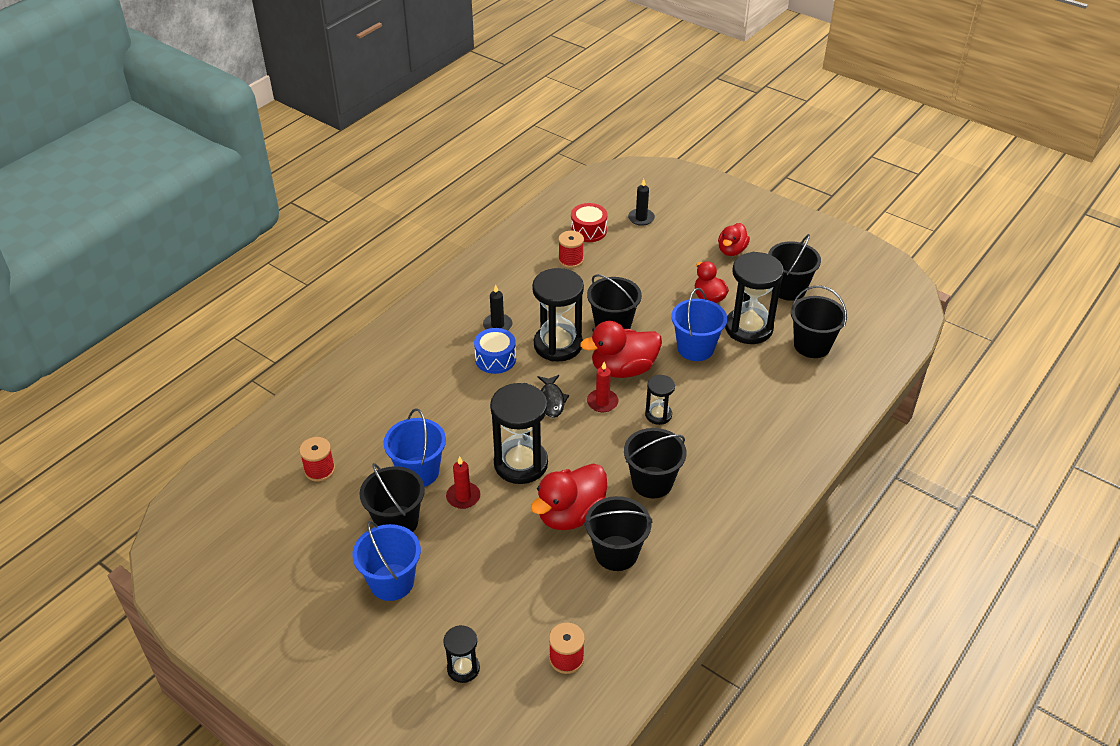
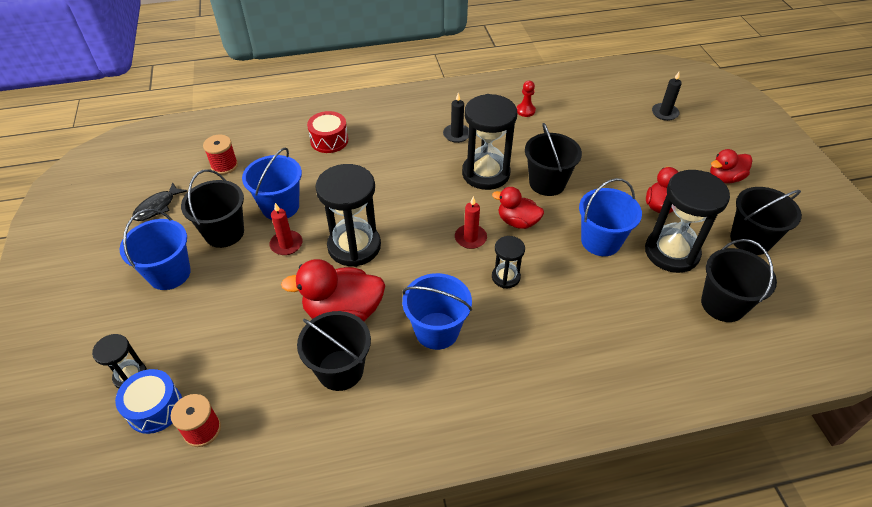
camera: 40 degrees right, 5 degrees up
(495, 359) = (427, 158): blue drum -> blue drum (155, 408)
(531, 273) = (525, 111): none -> red pawn
(551, 400) = (432, 212): black fish -> black fish (157, 207)
(570, 260) = (568, 116): red spool -> none
(588, 231) = (607, 102): red drum -> red drum (329, 140)
(623, 369) = (517, 222): red duck -> red duck, size x0.62
(652, 482) = (437, 330): black bucket -> blue bucket

